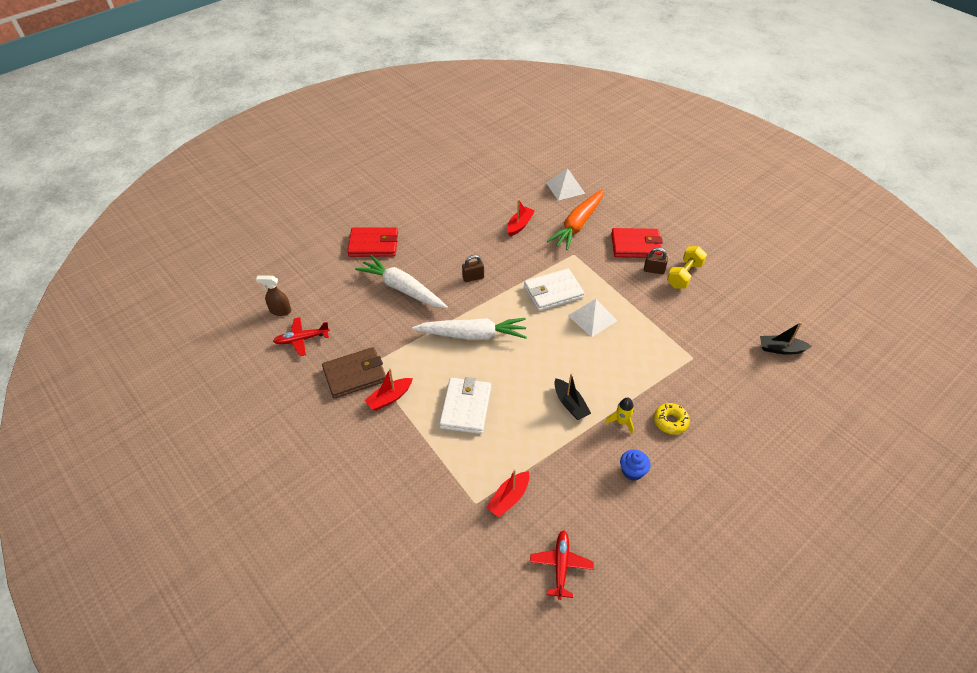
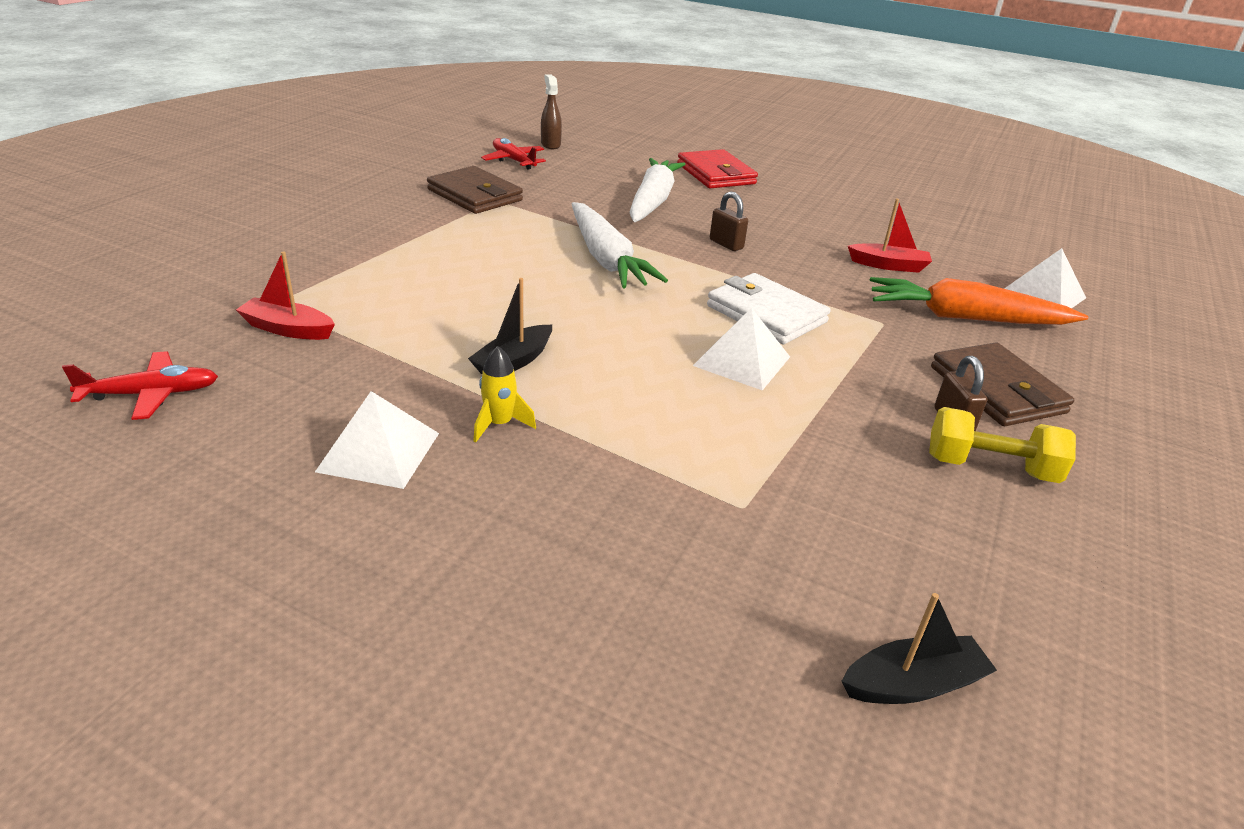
camera: 65 degrees right, 15 degrees down
(389, 398) = (447, 220): red boat -> none
(465, 407) = (457, 272): white wallet -> none
(632, 471) = (379, 451): blue cupcake -> white pyramid
(636, 245) = (997, 390): red wallet -> brown wallet
(670, 421) = (532, 490): yellow donut -> none
(781, 349) = (912, 684): black boat -> black boat turned 90 degrees clockwise

